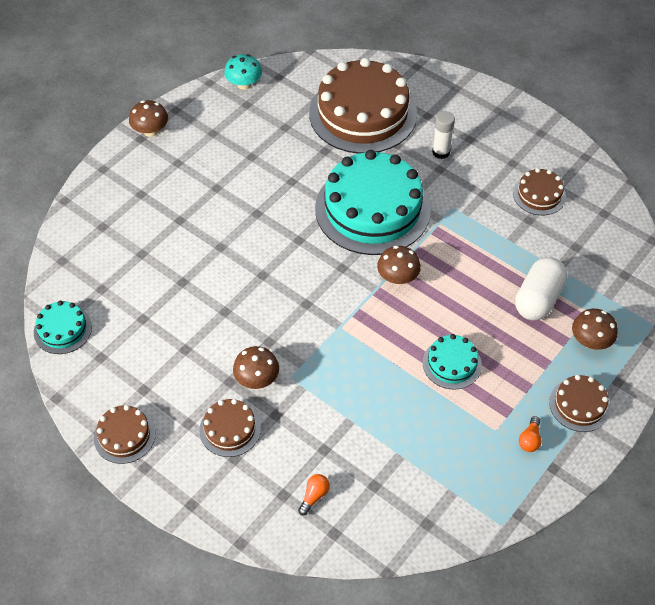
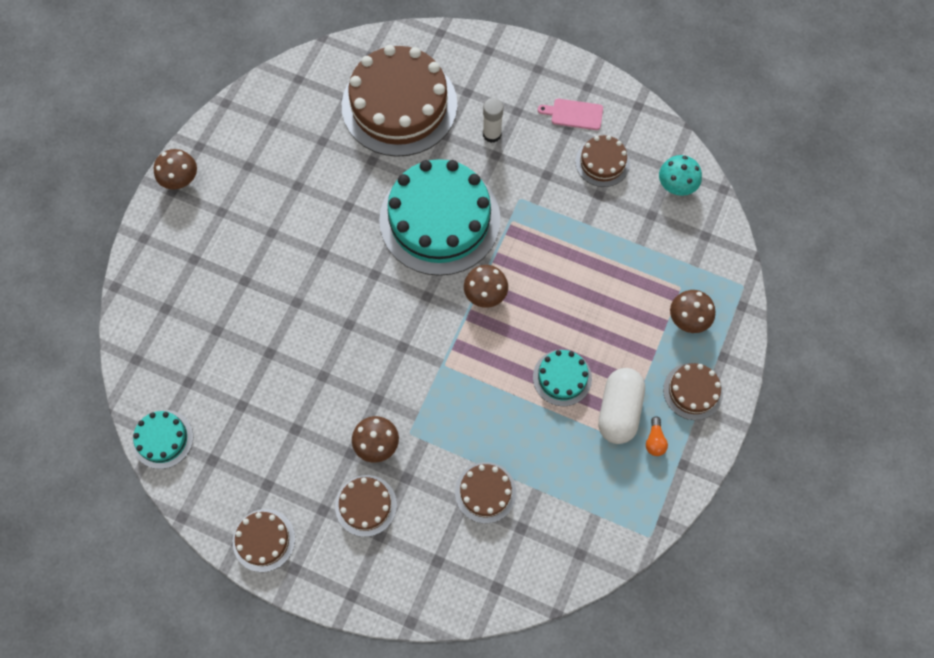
camera: 15 degrees left, 15 degrees up
(244, 84) = (263, 97): turquoise mushroom -> turquoise mushroom (676, 185)
(314, 496) = (467, 554): orange light bulb -> none
(348, 445) = (485, 492): none -> brown cake
(522, 151) = (574, 114): none -> pink cutting board
(538, 299) = (628, 284): white capsule -> white capsule (619, 410)

